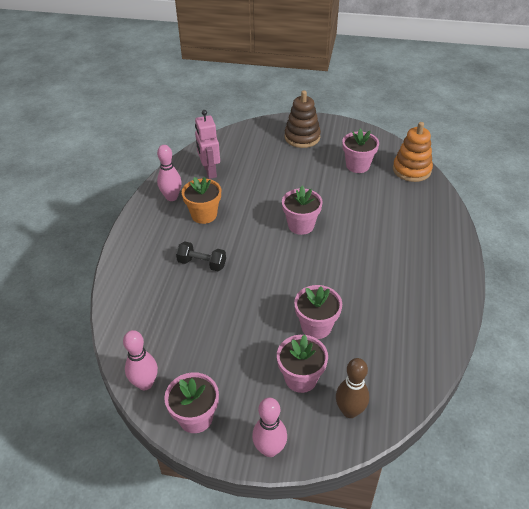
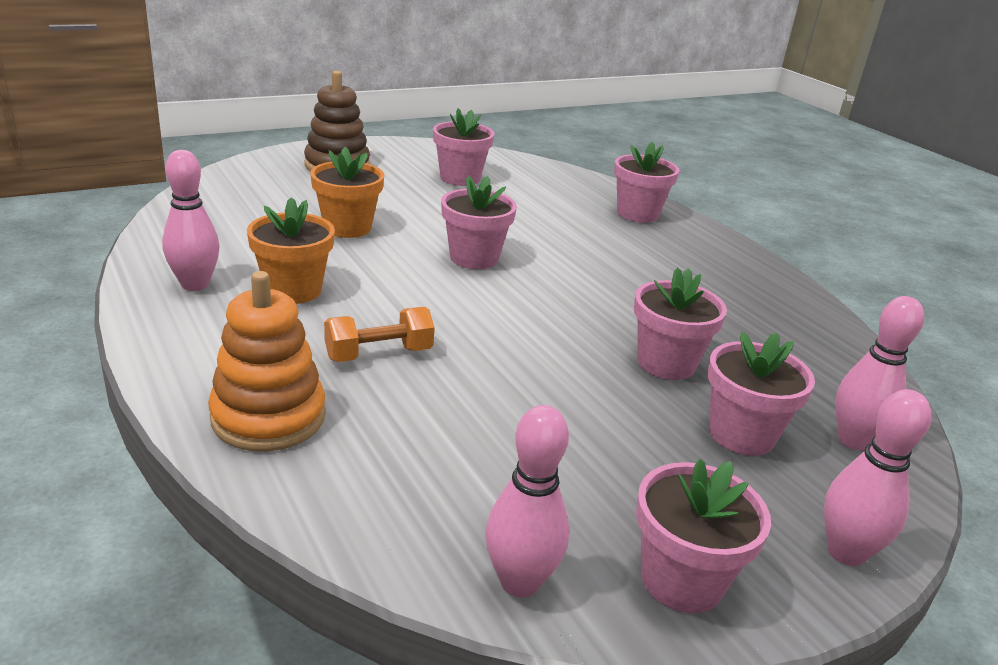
camera: 45 degrees left, 15 degrees down
(202, 263) = (379, 354): black dumbbell -> orange dumbbell
(209, 171) = (228, 234): pink robot -> none
(263, 184) = (347, 227): none -> orange flower pot
(350, 411) = (853, 441): brown bowling pin -> pink bowling pin
(411, 170) = (534, 168): orange stacking toy -> orange stacking toy (268, 417)
(431, 227) = (637, 214): none -> pink flower pot

